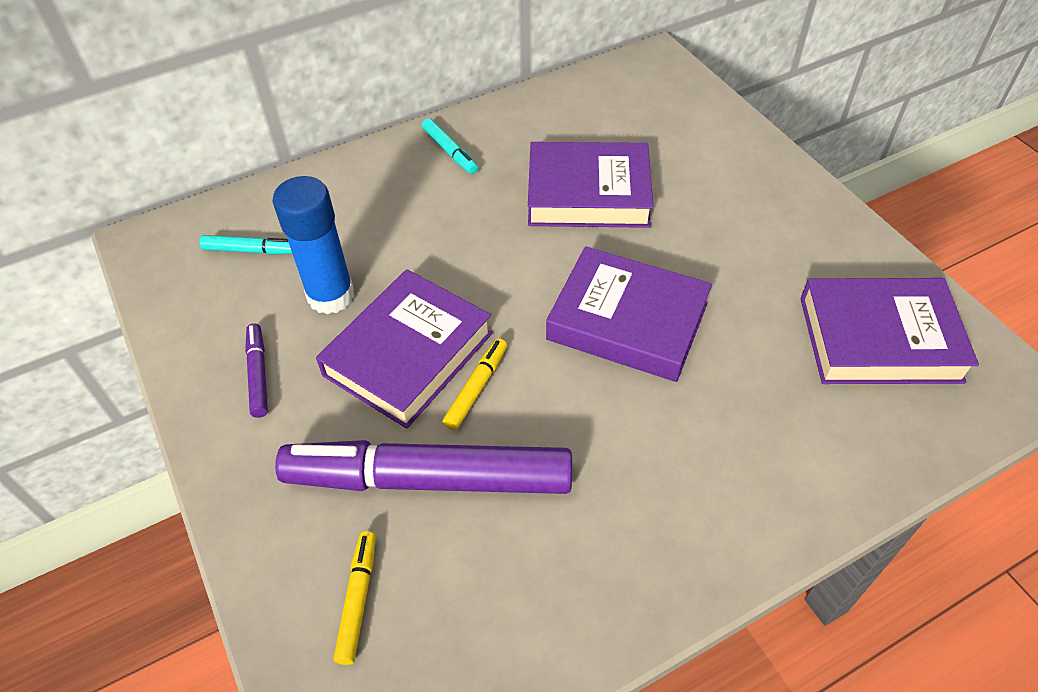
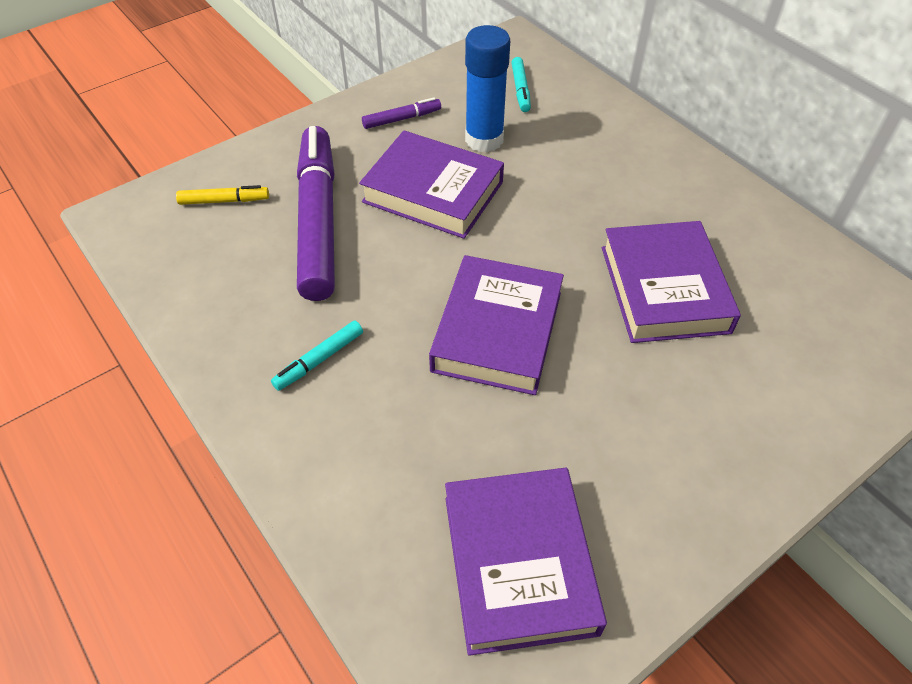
camera: 80 degrees right, 0 degrees up
(450, 151) = (684, 181): turquoise marker -> turquoise marker (319, 360)
(476, 388) = (405, 236): yellow marker -> none

